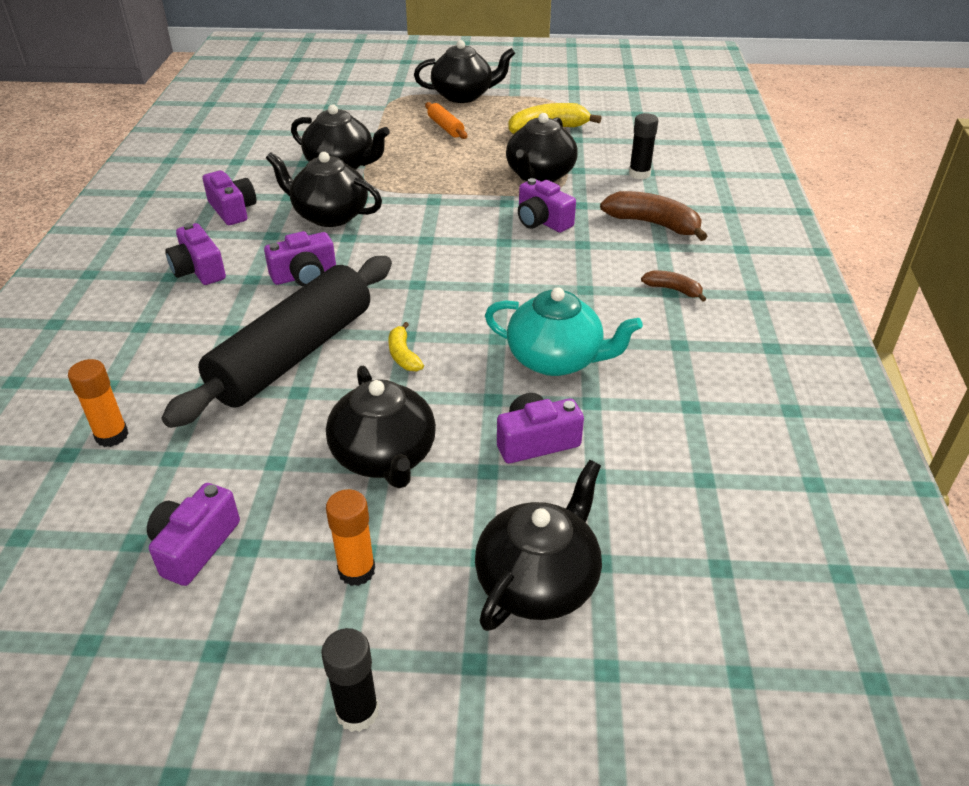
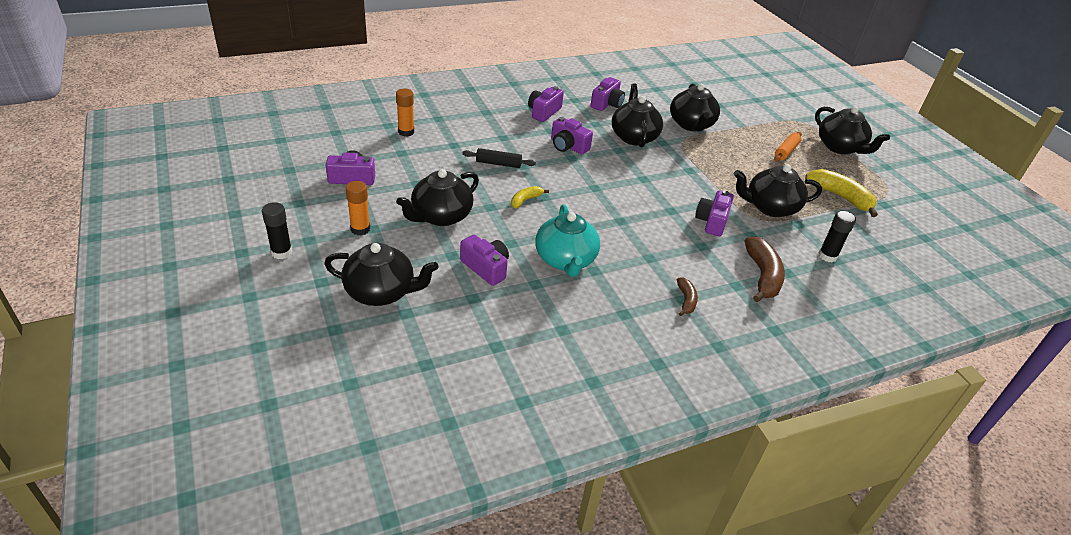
camera: 60 degrees right, 0 degrees up
(294, 355) = (498, 164): black rolling pin -> black rolling pin, size x0.41

